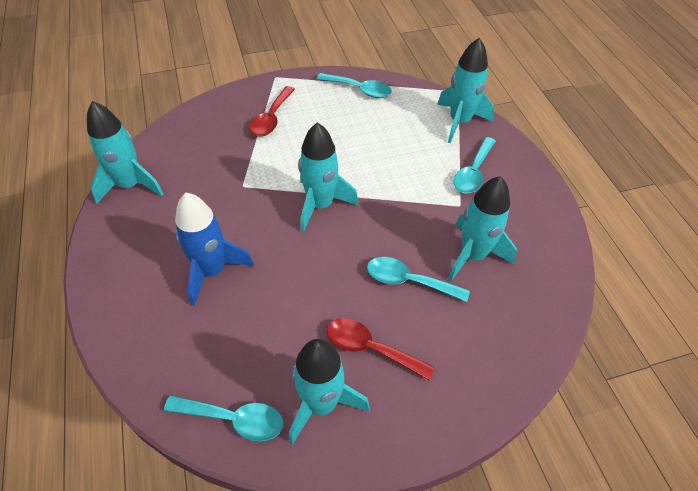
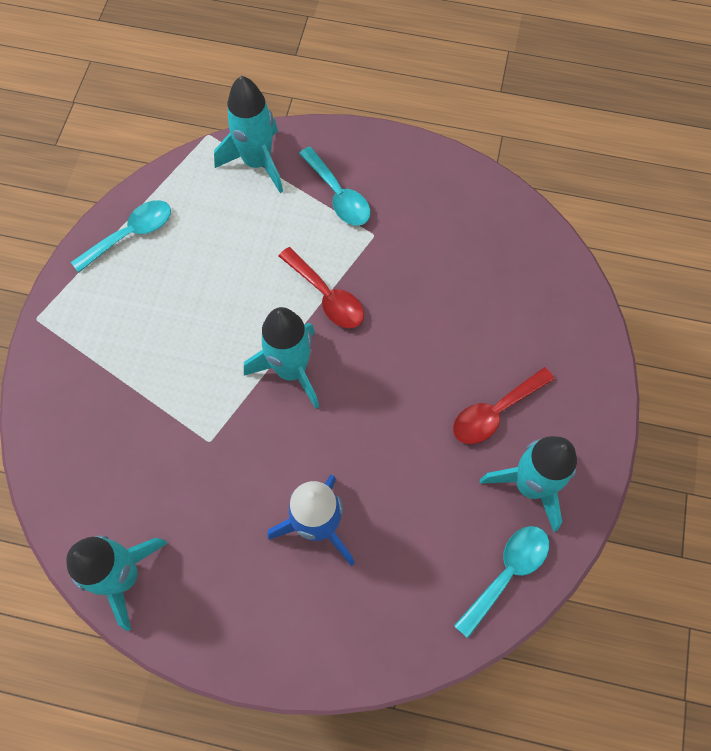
camera: 60 degrees left, 15 degrees up
(271, 118) = (113, 358): red spoon -> red spoon (326, 296)
(408, 281) = (439, 336): turquoise spoon -> none
(473, 255) = (441, 261): turquoise rocket -> none

